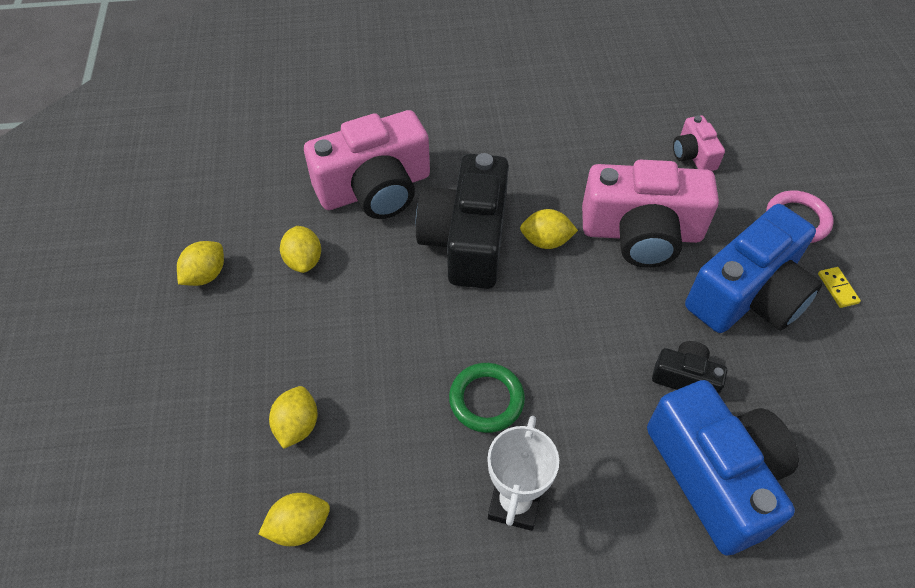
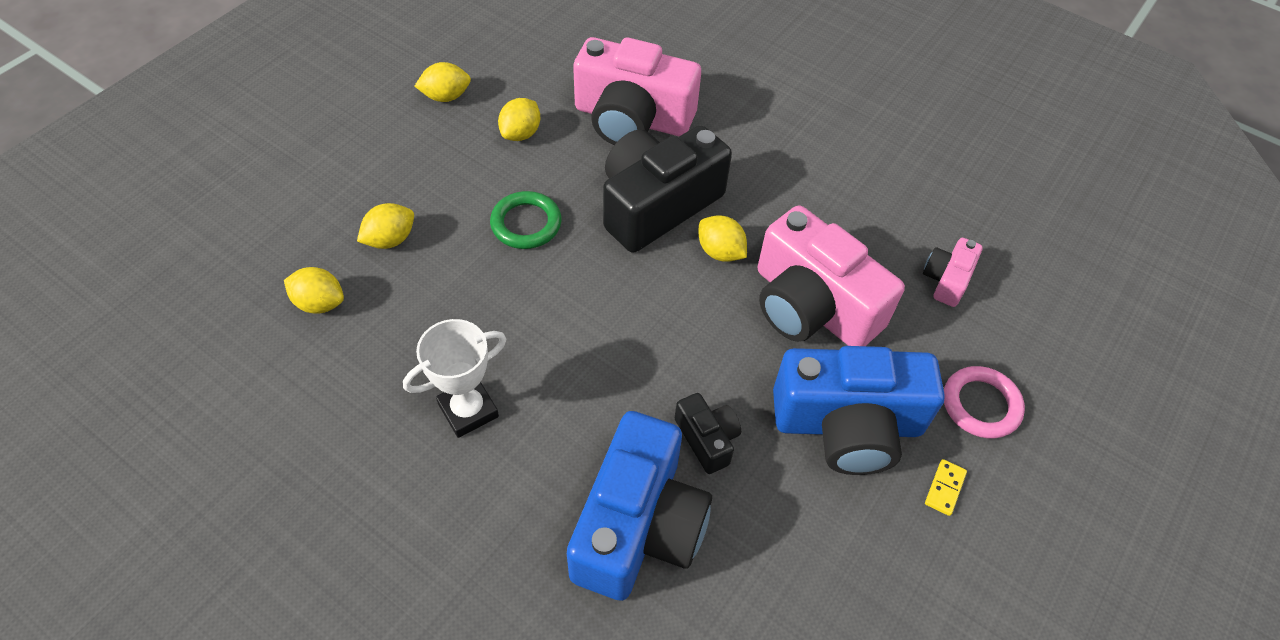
camera: 40 degrees right, 0 degrees up
(486, 400) = (533, 327): green ring -> green ring (526, 224)

